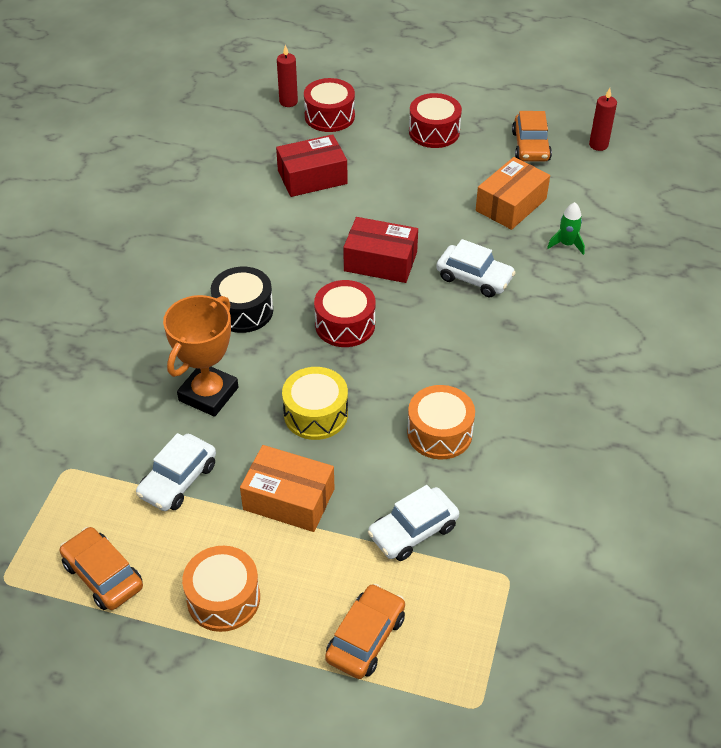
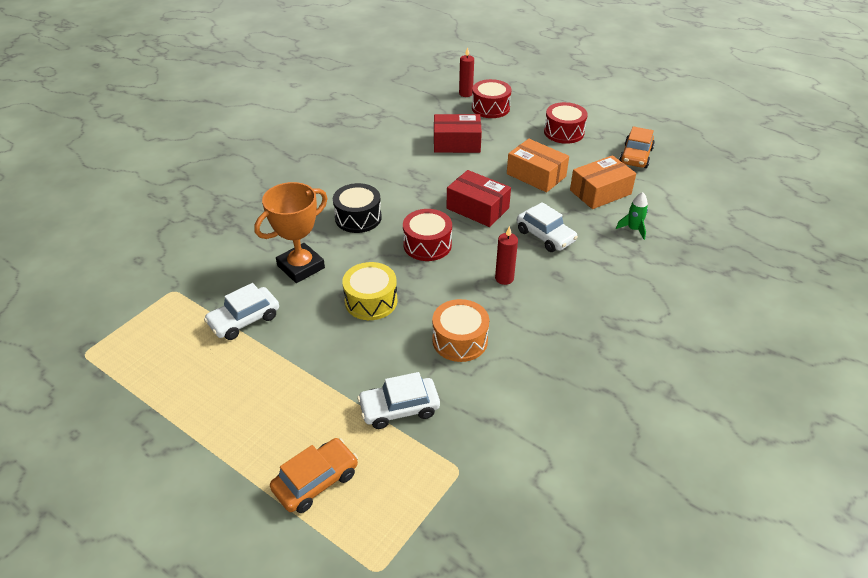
camera: 20 degrees right, 5 degrees down
(103, 575) = (152, 371): orange car -> none
(223, 598) = (226, 415): orange drum -> none
(289, 499) = (316, 356): orange box -> orange box (536, 175)
(598, 145) = (692, 166): red candle -> red candle (504, 278)

